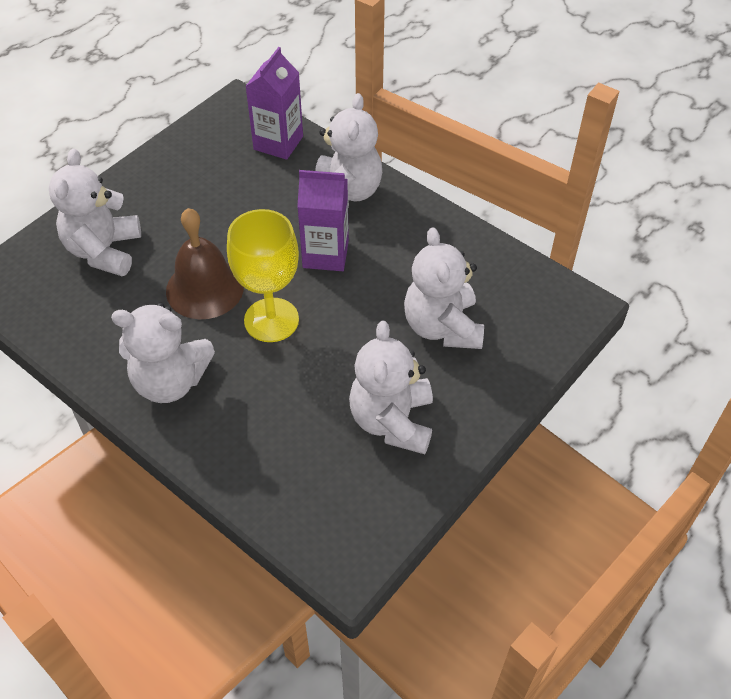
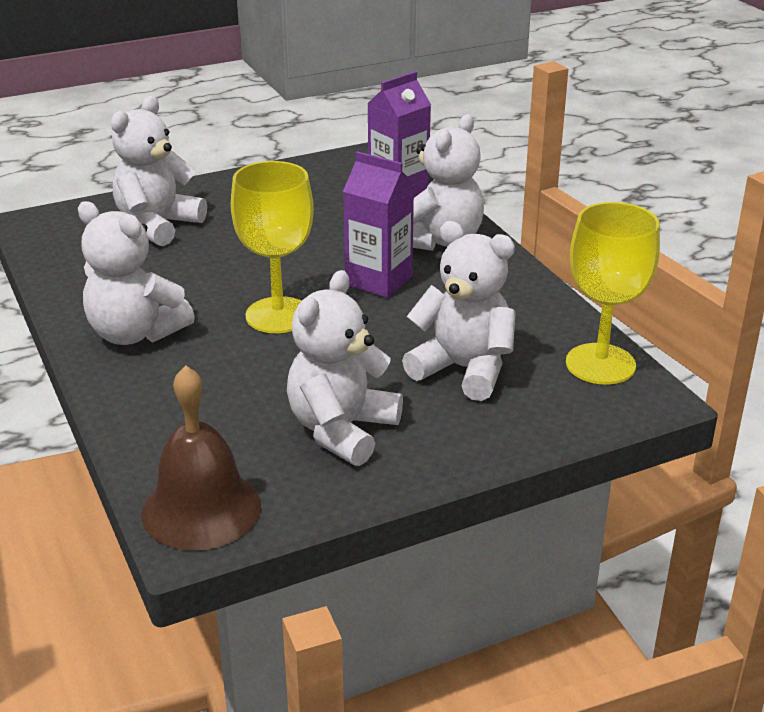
camera: 25 degrees right, 20 degrees down
(205, 288) = (231, 275): brown bell -> brown bell (201, 509)
(442, 327) = (464, 369): white teddy bear -> white teddy bear turned 105 degrees clockwise
(532, 286) = (600, 364): none -> yellow goblet

